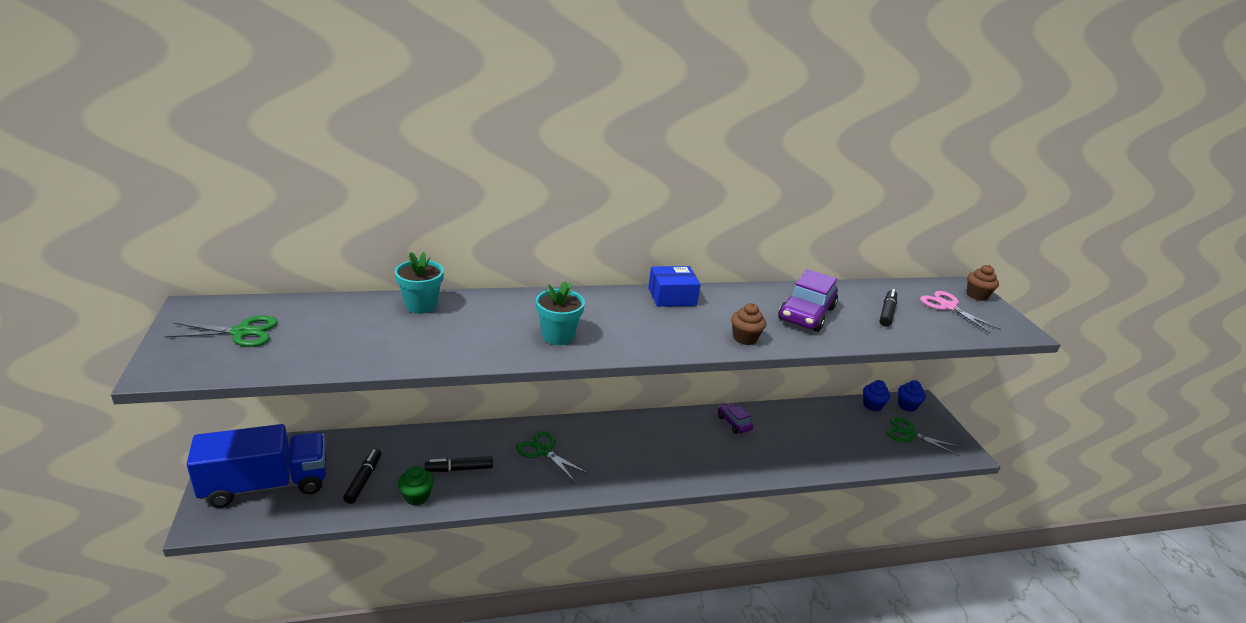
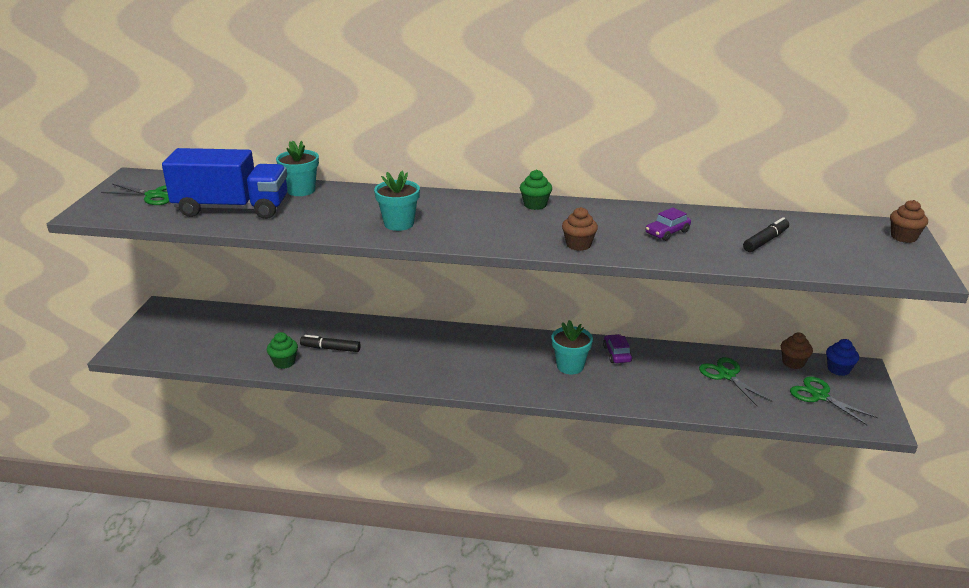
camera: 25 degrees right, 0 degrees up
(266, 484) = (177, 334): blue truck -> blue truck (232, 208)
(363, 480) = (250, 343): black marker -> none
(543, 451) = (412, 347): green scissors -> green scissors (727, 375)
(672, 296) = (535, 205): blue box -> green cupcake
(702, 444) = (570, 366): none -> turquoise flower pot
(806, 314) = (667, 232): purple car -> purple car, size x0.54
(872, 405) = (793, 363): blue cupcake -> brown cupcake
(948, 306) = (851, 243): pink scissors -> none

